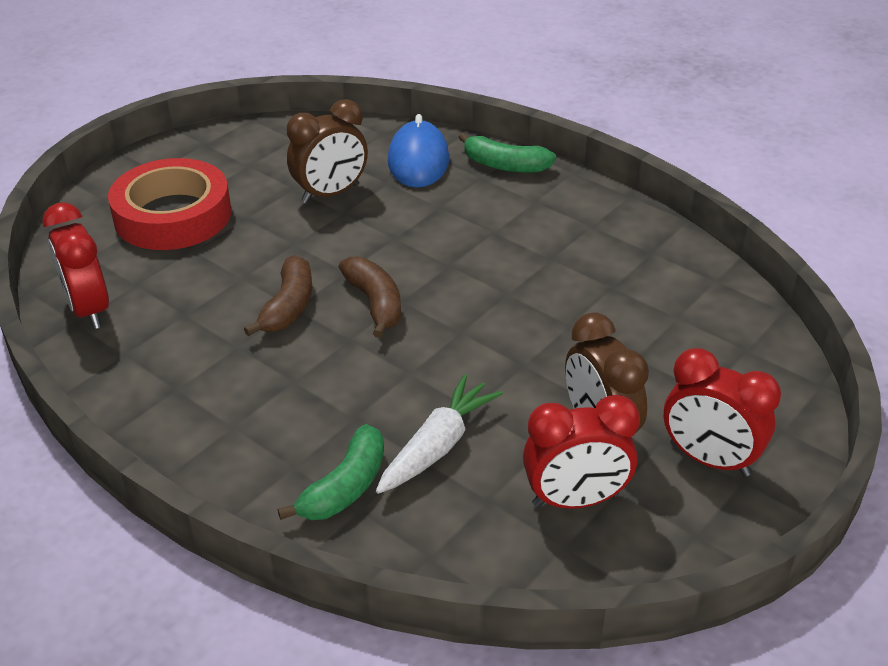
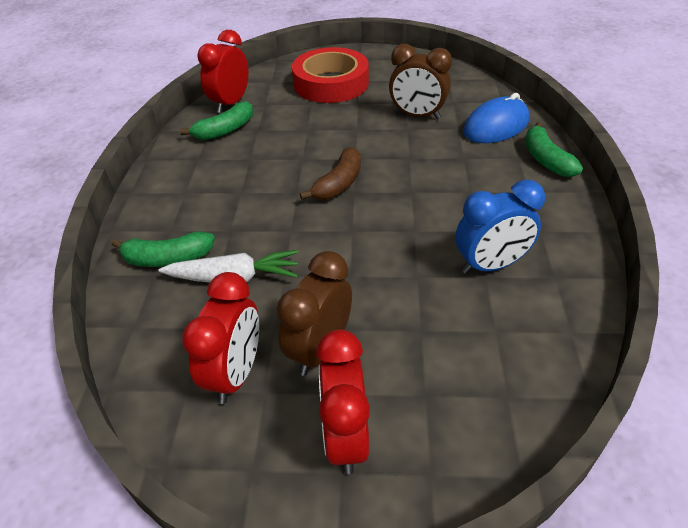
camera: 55 degrees right, 5 degrees up
(145, 340) = (225, 130): none -> green banana
(288, 307) = (300, 156): brown banana -> none
(575, 500) = (236, 373): red clock -> red clock turned 120 degrees counterclockwise
(602, 276) = (490, 265): none -> blue clock

